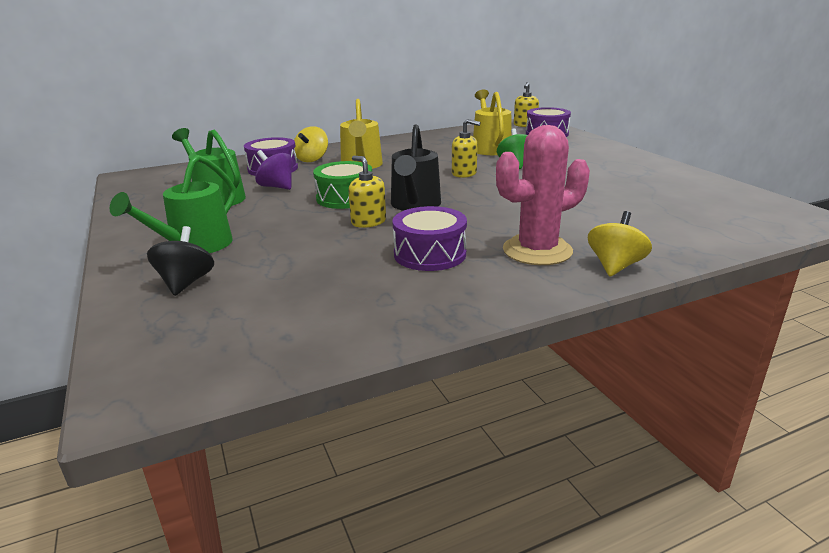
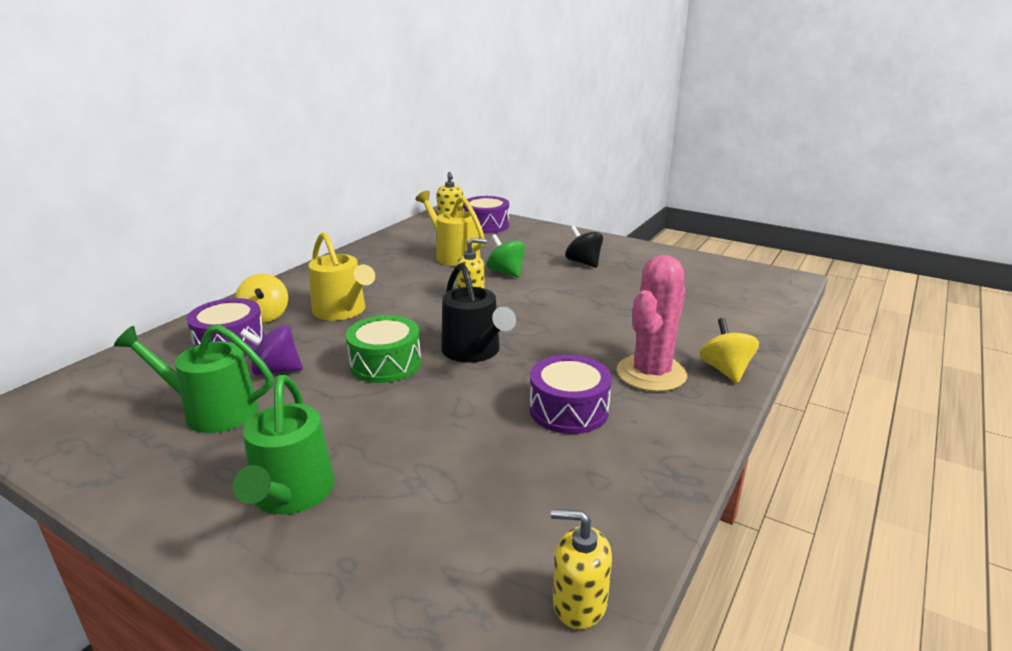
camera: 35 degrees left, 0 degrees up
(186, 283) = (358, 551): black spinning top -> black spinning top (583, 262)
(368, 222) = (455, 389): yellow soap dispenser -> yellow soap dispenser (579, 603)

